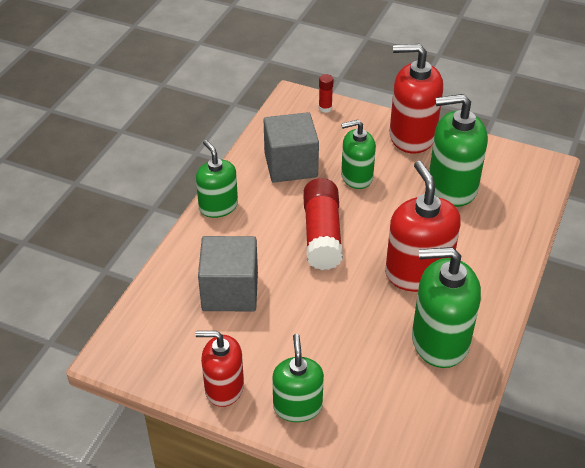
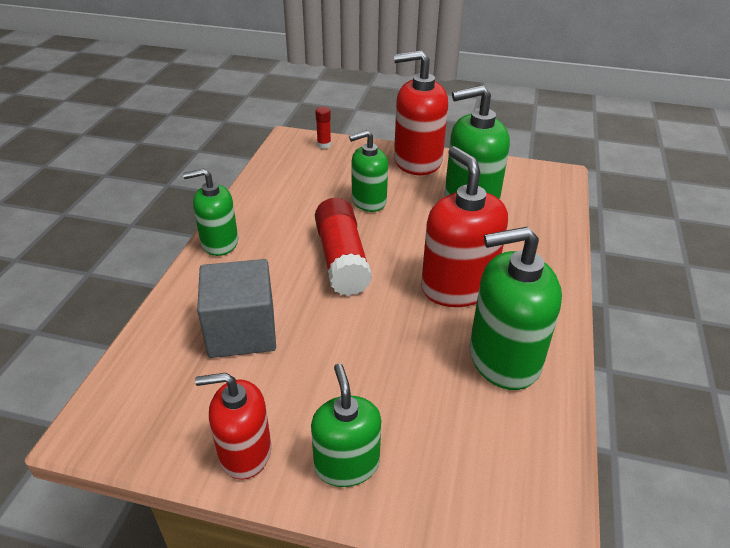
camera: 10 degrees left, 5 degrees down
(218, 206) = (219, 243): green soap dispenser -> green soap dispenser turned 60 degrees counterclockwise
(291, 165) = (296, 196): grey cube -> none

